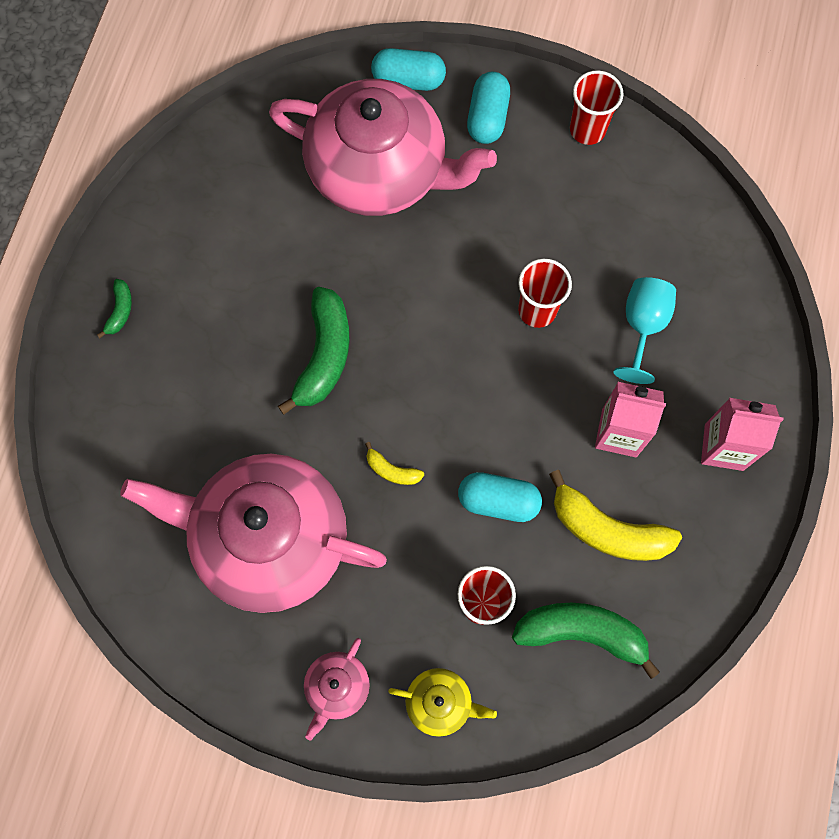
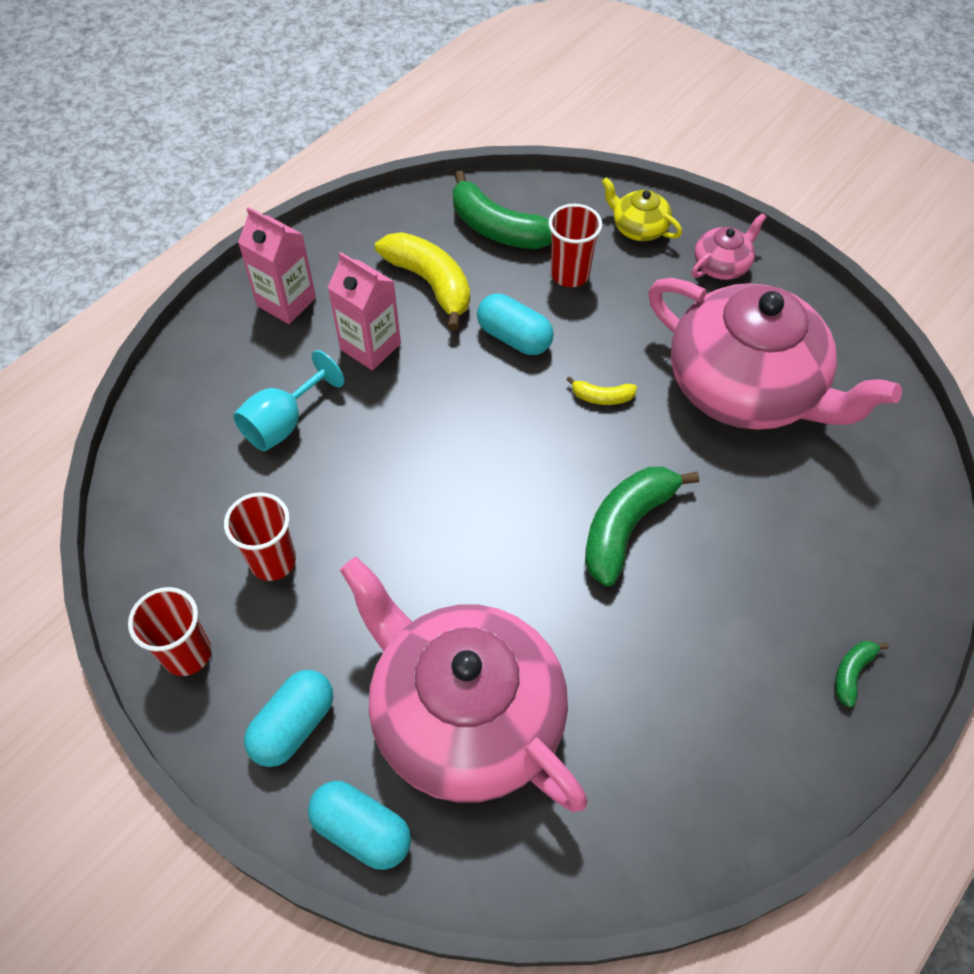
camera: 155 degrees left, 15 degrees down
(392, 470) = (602, 397): yellow banana -> yellow banana turned 135 degrees clockwise
(537, 310) = (377, 480): red cup -> red cup (273, 561)

